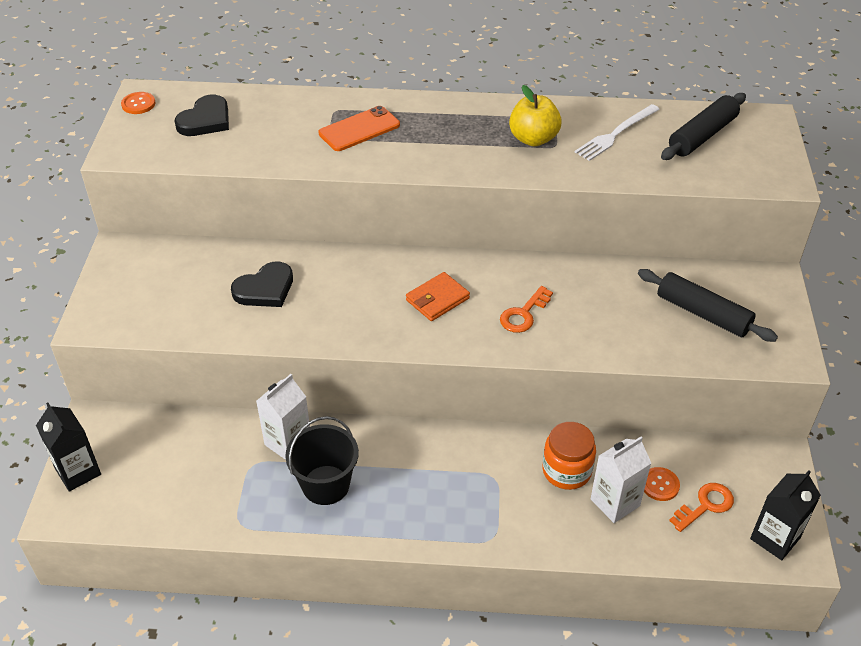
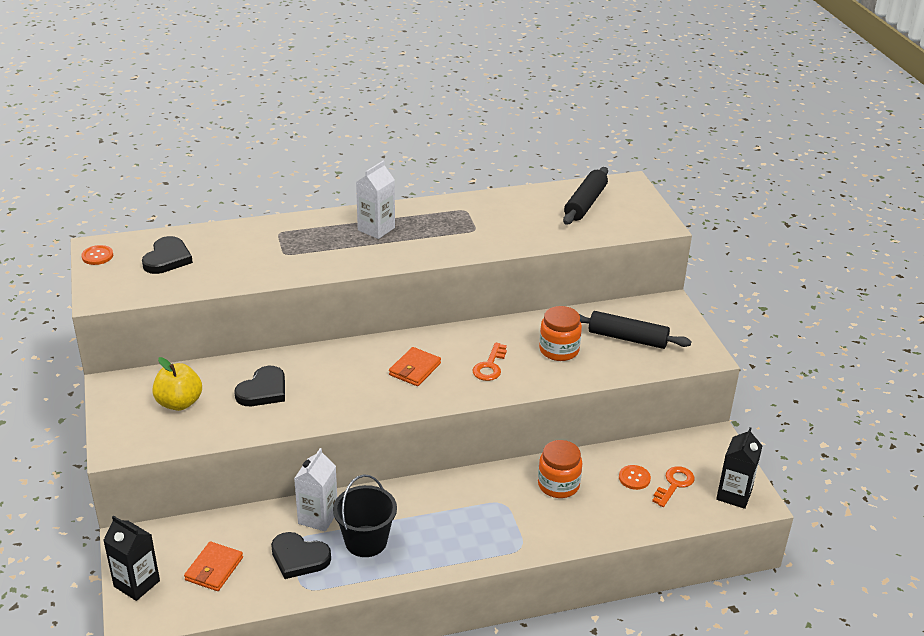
camera: 20 degrees left, 10 degrees down
(159, 475) = (214, 569): none -> orange wallet
(248, 486) = (299, 558): none -> black heart
(359, 129) = (307, 243): orange phone -> none
(533, 139) = (455, 227): yellow apple -> yellow apple (179, 403)
(613, 311) = (559, 350): none -> orange jar
(615, 134) = (518, 213): white fork -> none
(615, 502) = (605, 498): white carton -> white carton (376, 229)

